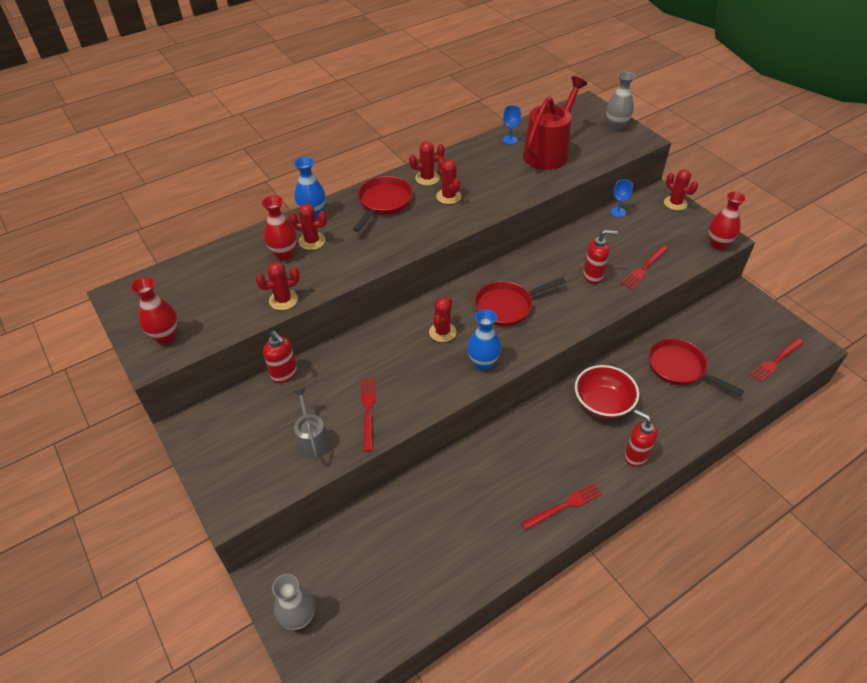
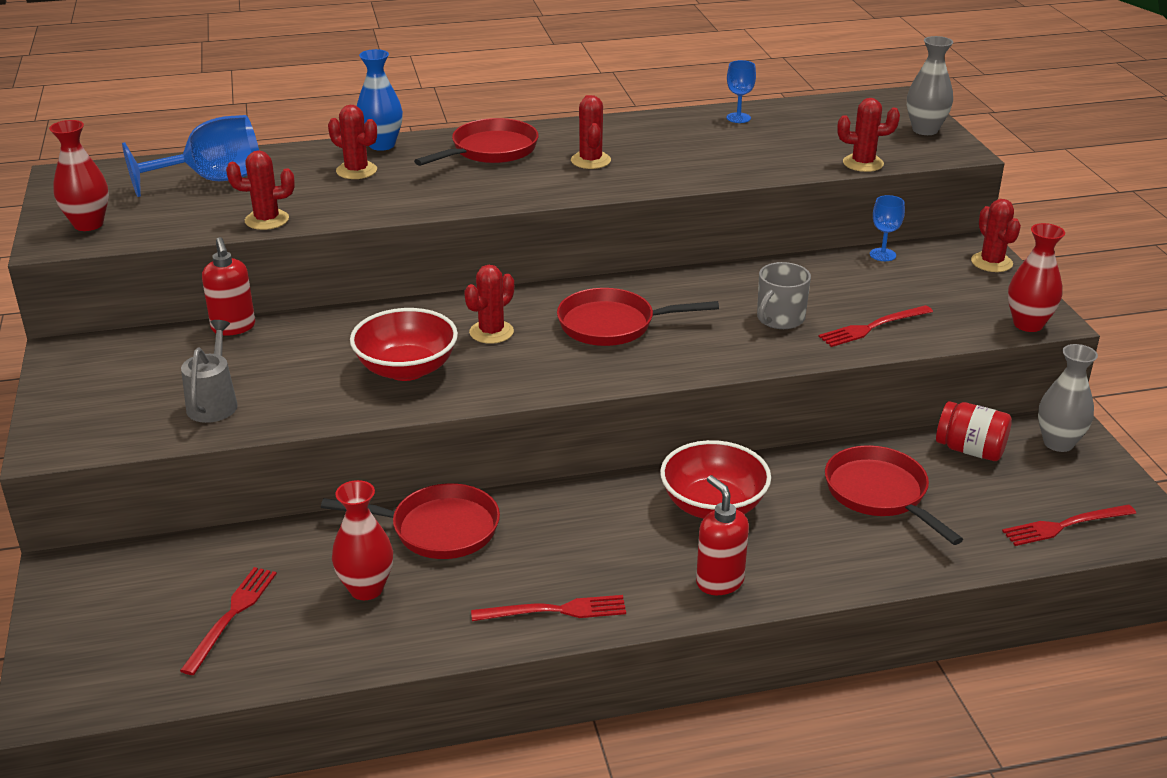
camera: 20 degrees right, 15 degrees down
(224, 273) = (213, 180): none -> blue goblet
(284, 254) = (308, 176): red vase -> red vase (366, 589)
(299, 618) = (73, 626): grey vase -> grey vase (1058, 443)
(368, 411) = (315, 391): red fork -> red fork (231, 616)
(411, 376) = (406, 369): none -> red bowl
(427, 178) = (576, 137): red cactus -> red cactus (863, 163)
(467, 470) = (438, 529): none -> red pan
(483, 363) = (523, 378): blue vase -> none
(548, 152) = (787, 140): red watering can -> none
(593, 276) = (779, 319): red soap dispenser -> grey mug
(706, 324) = (970, 450): none -> red jar

